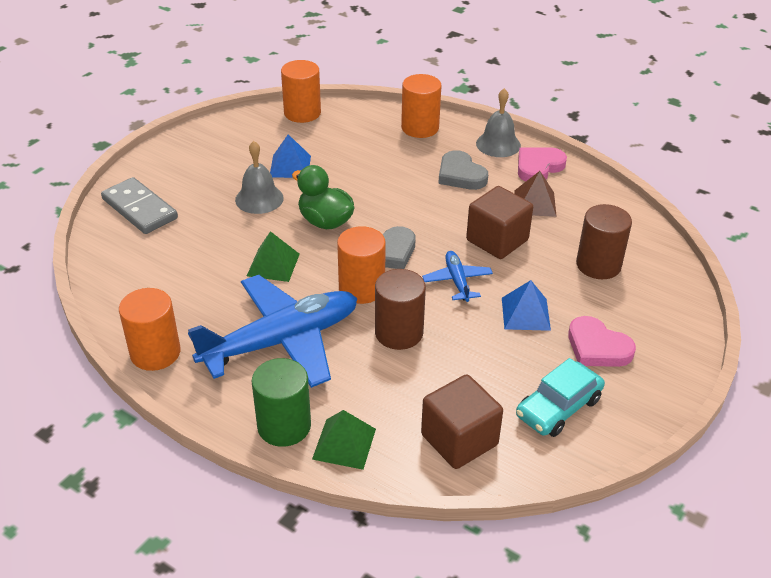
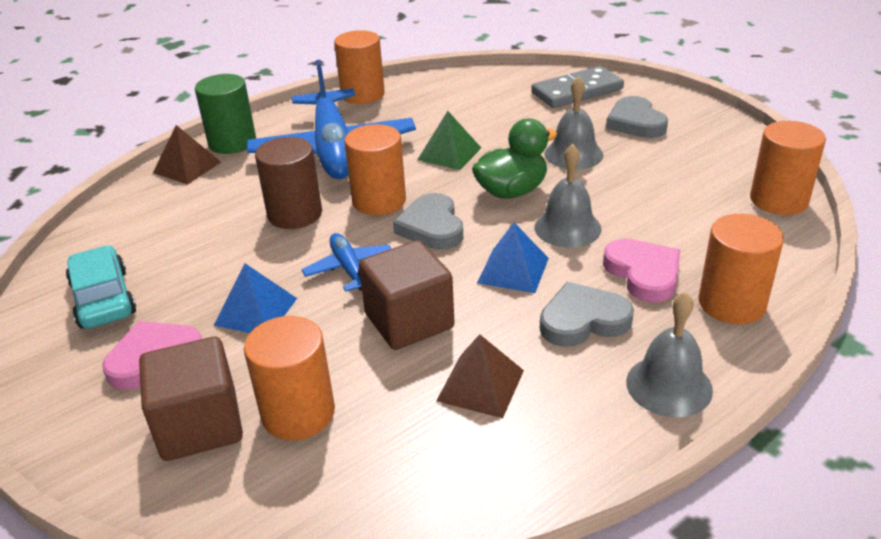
camera: 110 degrees right, 5 degrees down
(199, 173) = (635, 122): none -> grey heart
(290, 166) = (639, 179): blue pyramid -> blue pyramid (513, 270)
(344, 443) = (187, 167): green pyramid -> brown pyramid
(365, 190) = (567, 228): none -> grey bell
(457, 281) = (349, 269): blue plane -> blue plane turned 120 degrees counterclockwise
(459, 440) = (130, 226): brown cube -> brown cube (200, 425)
(538, 167) = (584, 420): pink heart -> pink heart (643, 273)
(598, 265) = (298, 413): brown cylinder -> orange cylinder

